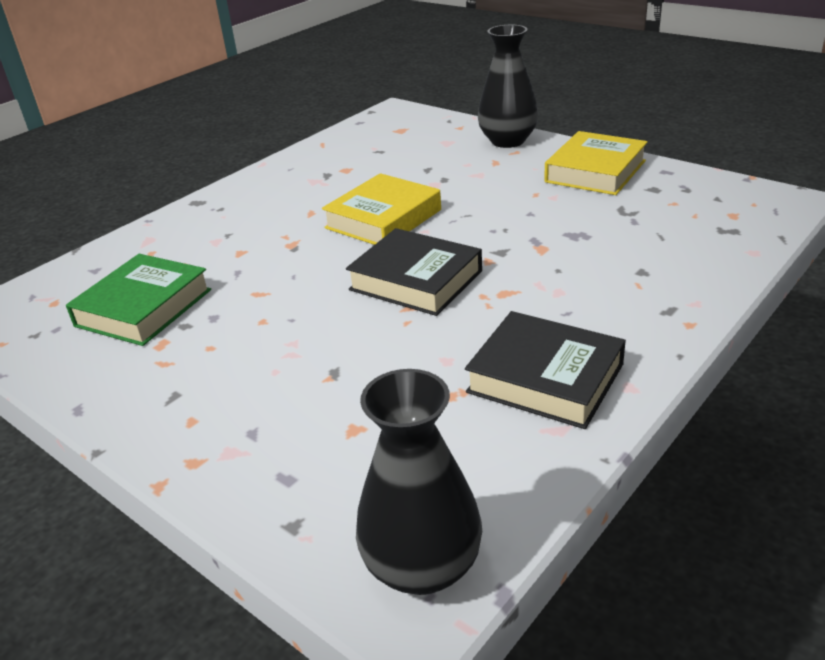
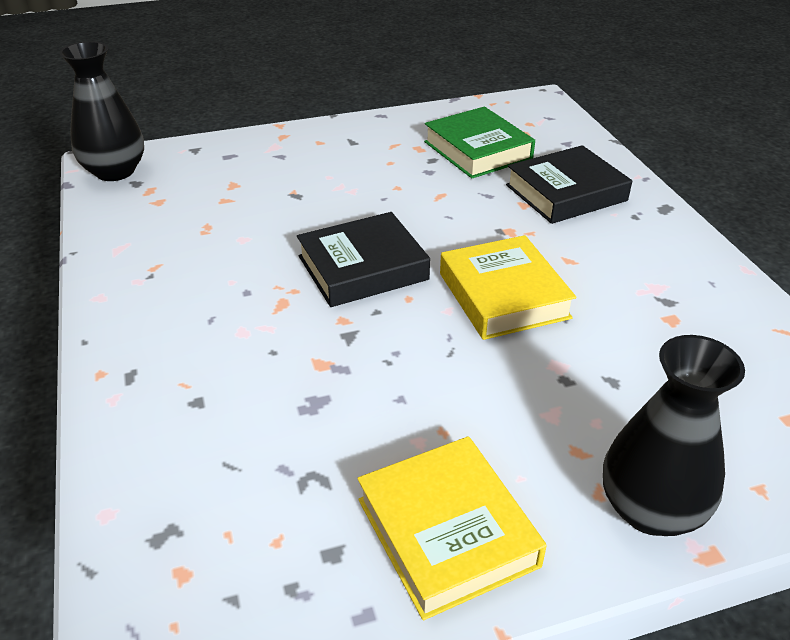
camera: 120 degrees right, 5 degrees up
(545, 378) = (163, 268): black book -> black book (566, 193)

